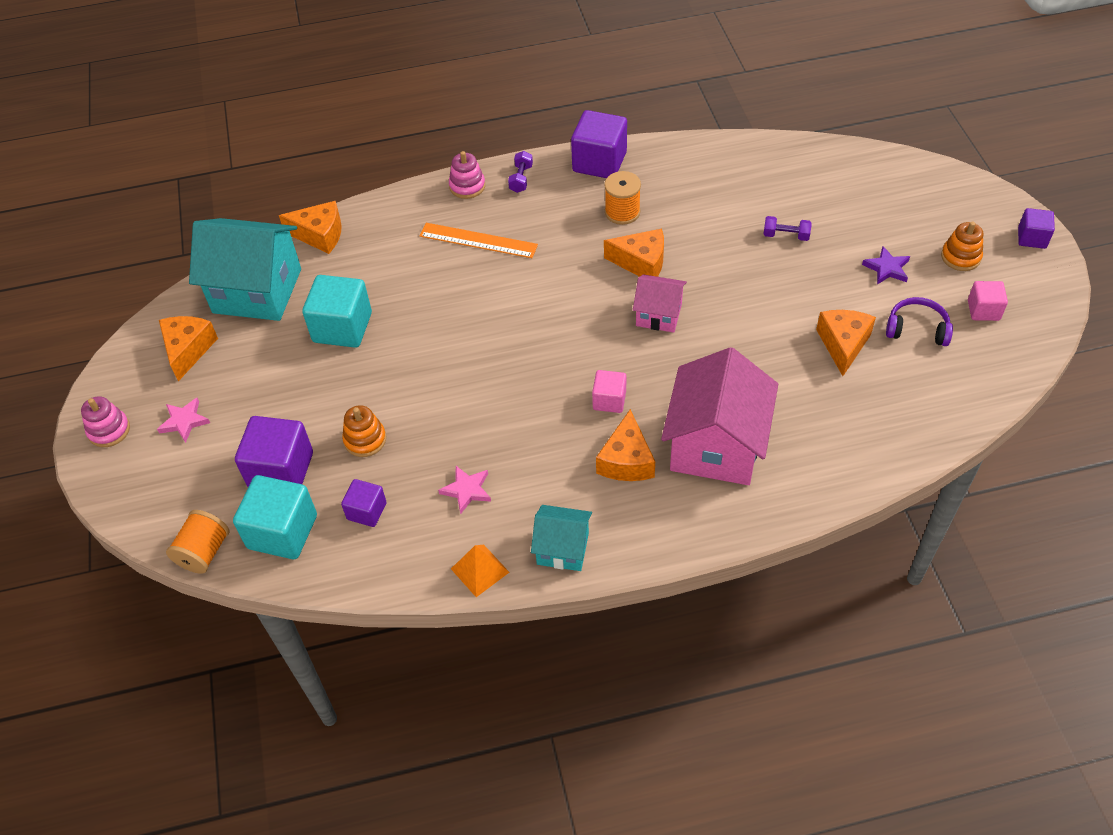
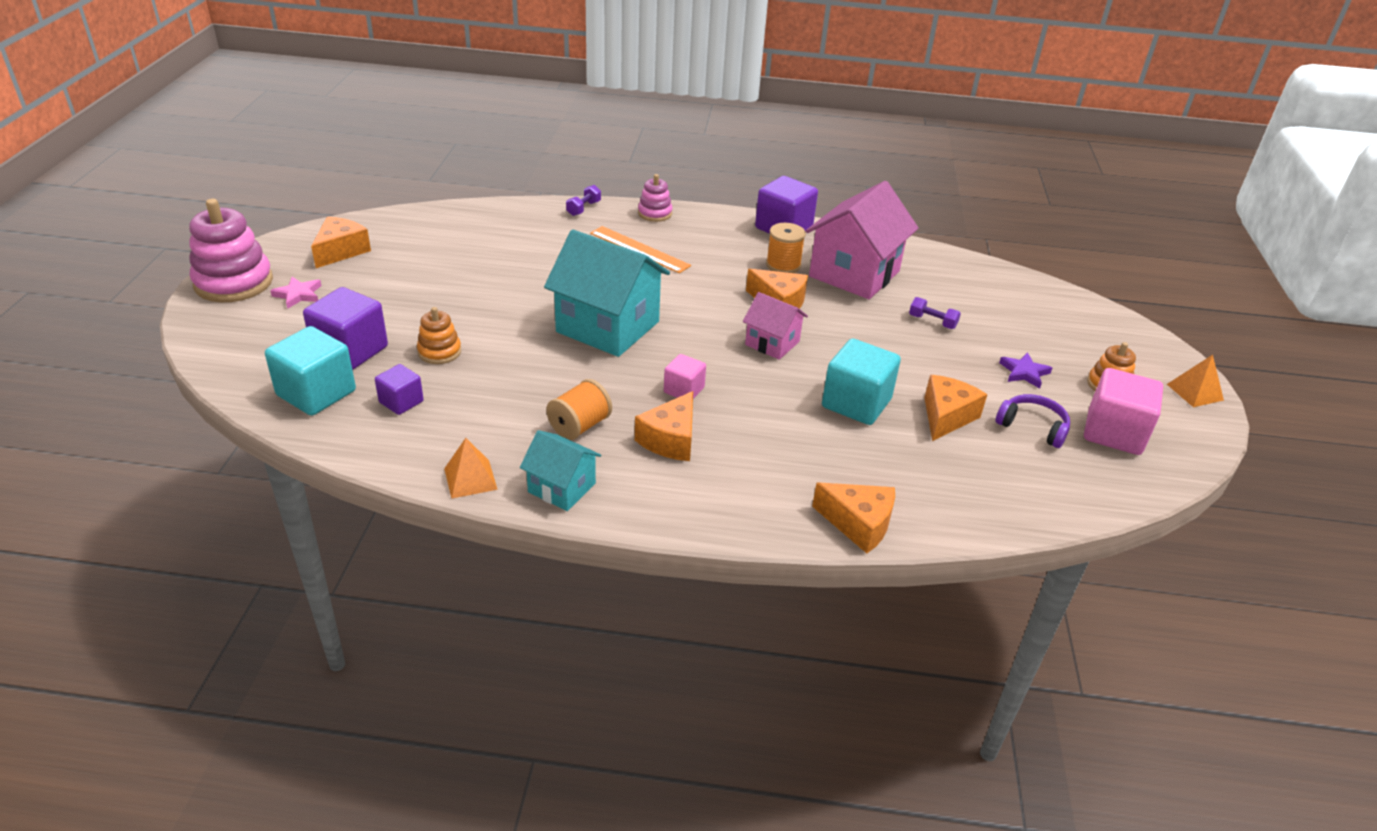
camera: 15 degrees right, 15 degrees down
(109, 430) = (234, 282): pink stacking toy -> pink stacking toy, size x1.88
(204, 552) = (238, 386): orange spool -> orange spool (580, 426)
(257, 291) = (427, 230): turquoise house -> turquoise house (607, 327)
(320, 235) = (507, 211): orange cheese -> orange cheese (858, 524)
(342, 327) = (479, 272): turquoise cube -> turquoise cube (856, 403)
(467, 490) = (503, 415): pink star -> none
(521, 179) = (705, 221): purple dumbbell -> purple dumbbell (583, 208)
(716, 445) = (768, 455): pink house -> pink house (854, 274)
(983, 310) = (1114, 433): pink cube -> pink cube, size x1.77
(1032, 238) = (1194, 392): purple cube -> orange pyramid

